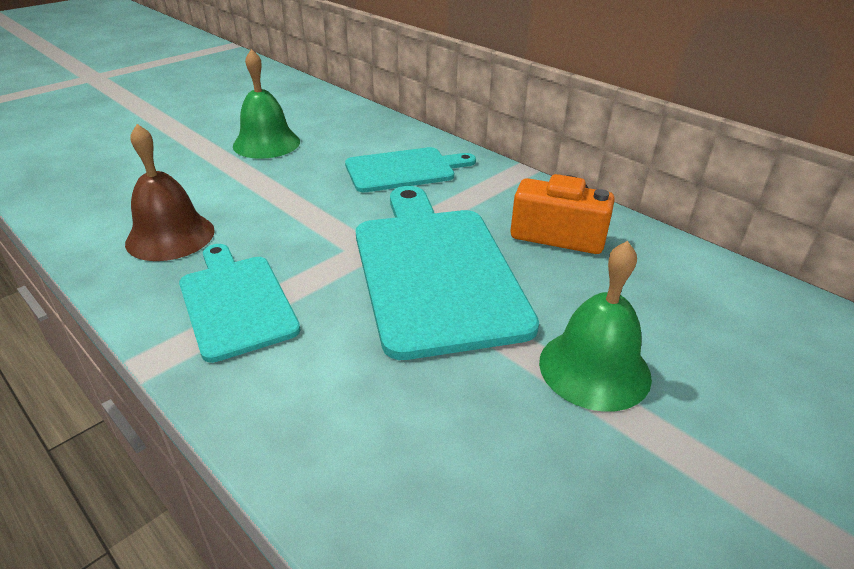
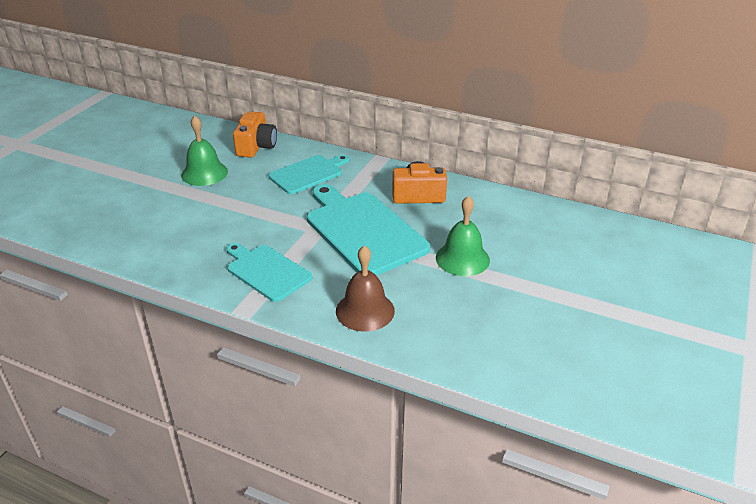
camera: 20 degrees left, 0 degrees up
(170, 236) = (196, 246): brown bell -> brown bell (365, 310)
(358, 124) = (256, 146): none -> orange camera

